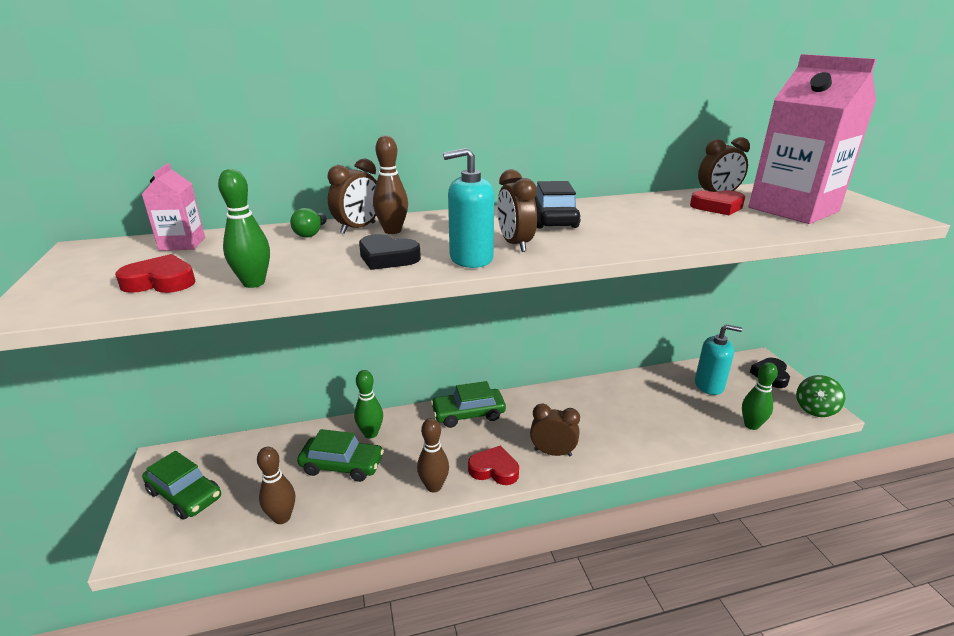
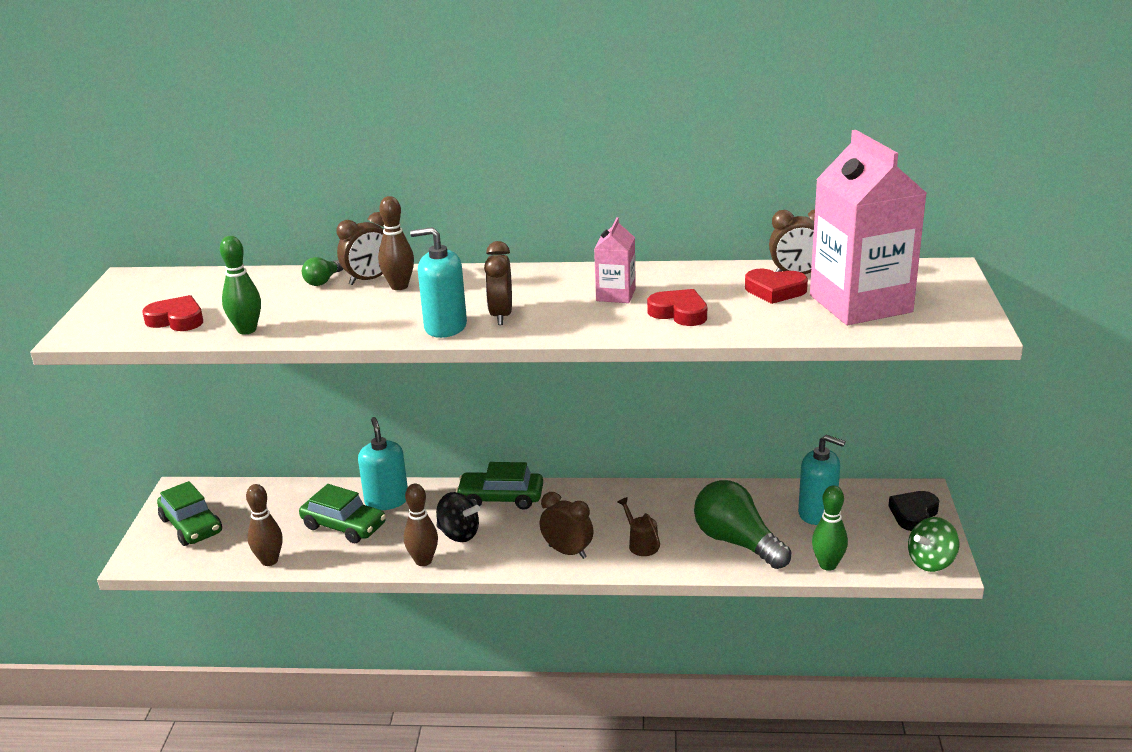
camera: 20 degrees right, 0 degrees up
(182, 244) = (208, 281): pink carton -> pink carton (616, 295)
(371, 433) = (386, 500): green bowling pin -> turquoise soap dispenser
(387, 258) = (372, 317): black heart -> none
(451, 454) = (459, 534): none -> black spinning top
(494, 469) = (493, 557): red heart -> red heart (679, 313)
(552, 218) = (571, 287): black car -> none
(605, 434) = (641, 544): none -> brown watering can
(674, 419) = (737, 542): none -> green light bulb

